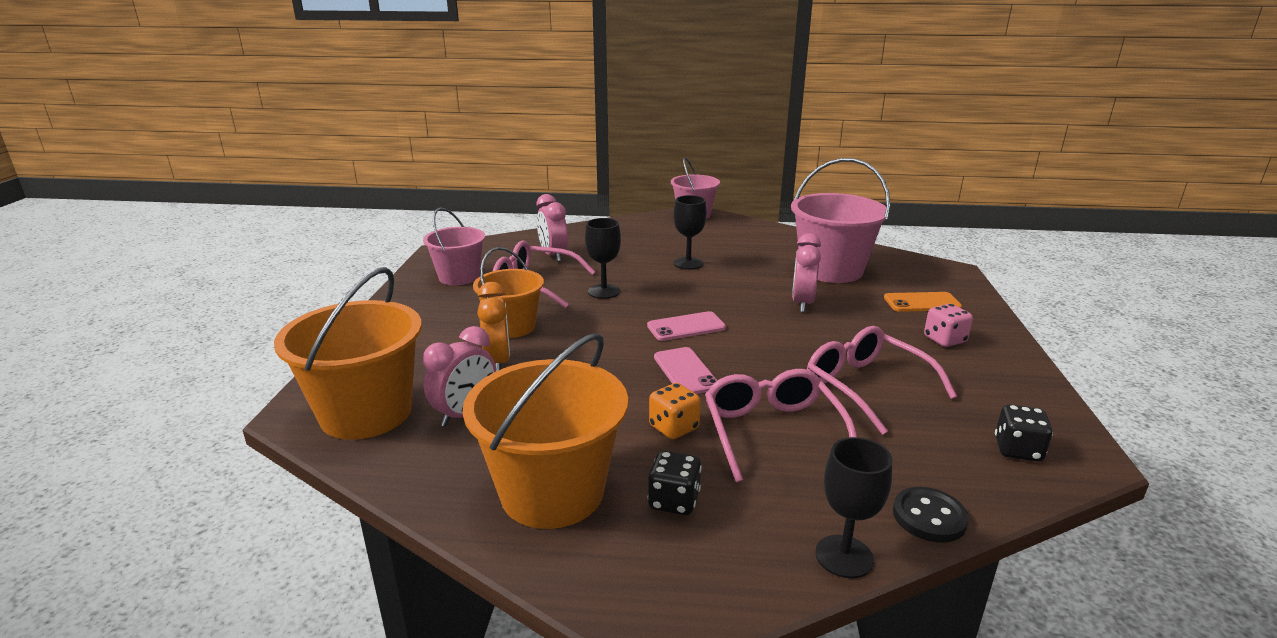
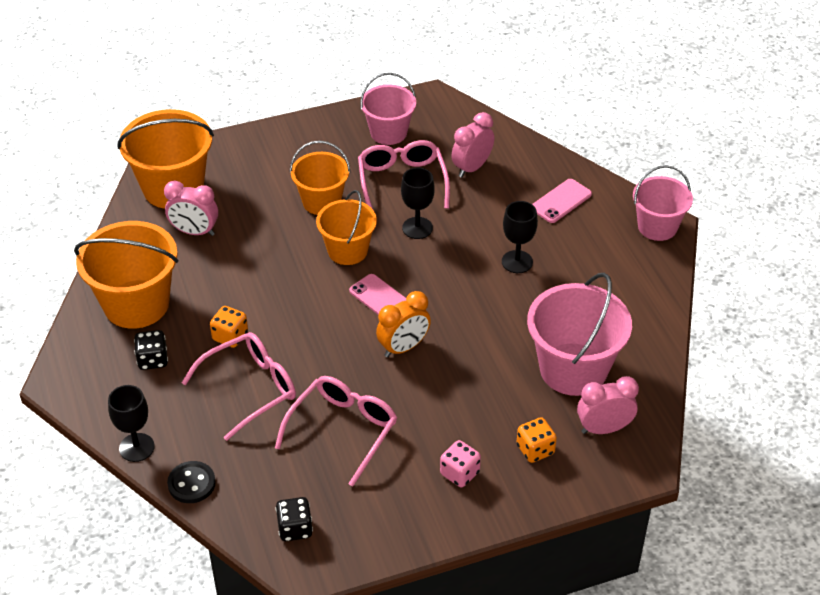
camera: 65 degrees right, 20 degrees up
(498, 362) = (265, 217): orange clock -> orange clock (403, 347)
(600, 329) = (347, 250): none -> orange bucket
(685, 372) = (308, 320): pink phone -> pink phone (561, 201)
(802, 303) = (476, 363): pink clock -> pink clock (604, 428)
(922, 303) = (535, 450): orange phone -> orange dice

